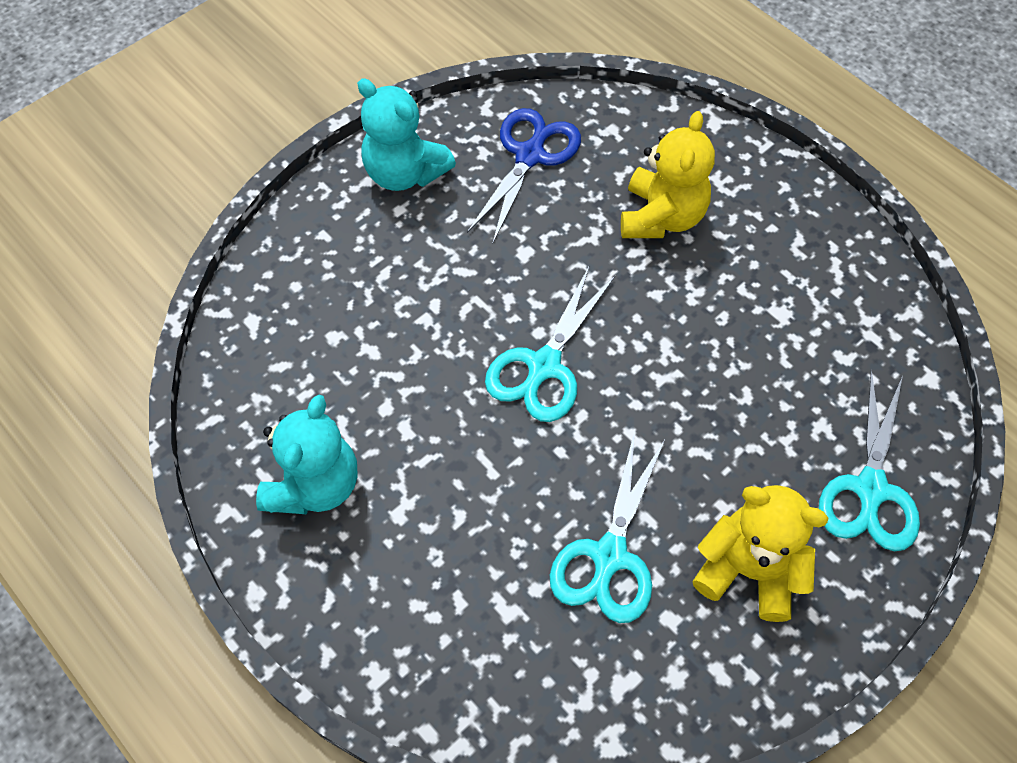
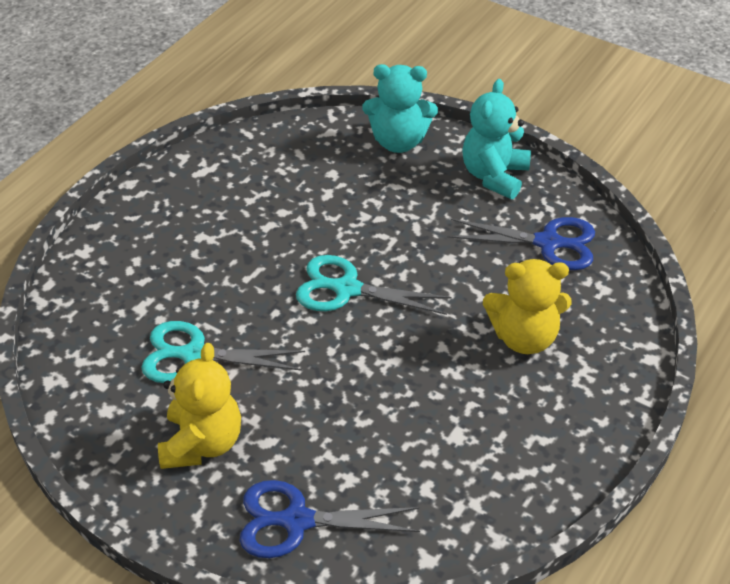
camera: 75 degrees right, 15 degrees down
(314, 484) = (213, 191): turquoise teddy bear -> turquoise teddy bear (398, 141)
(870, 490) = (296, 520): turquoise scissors -> blue scissors

